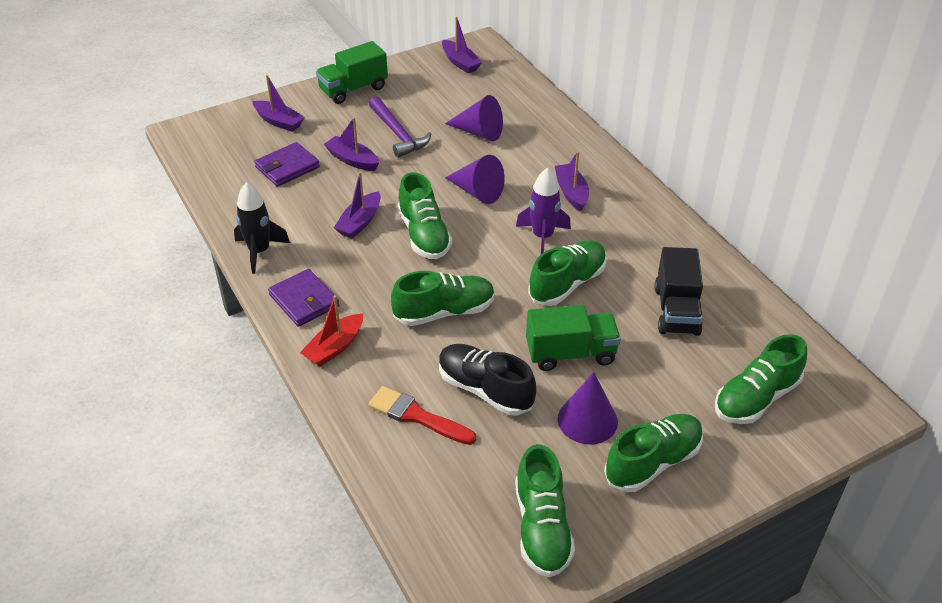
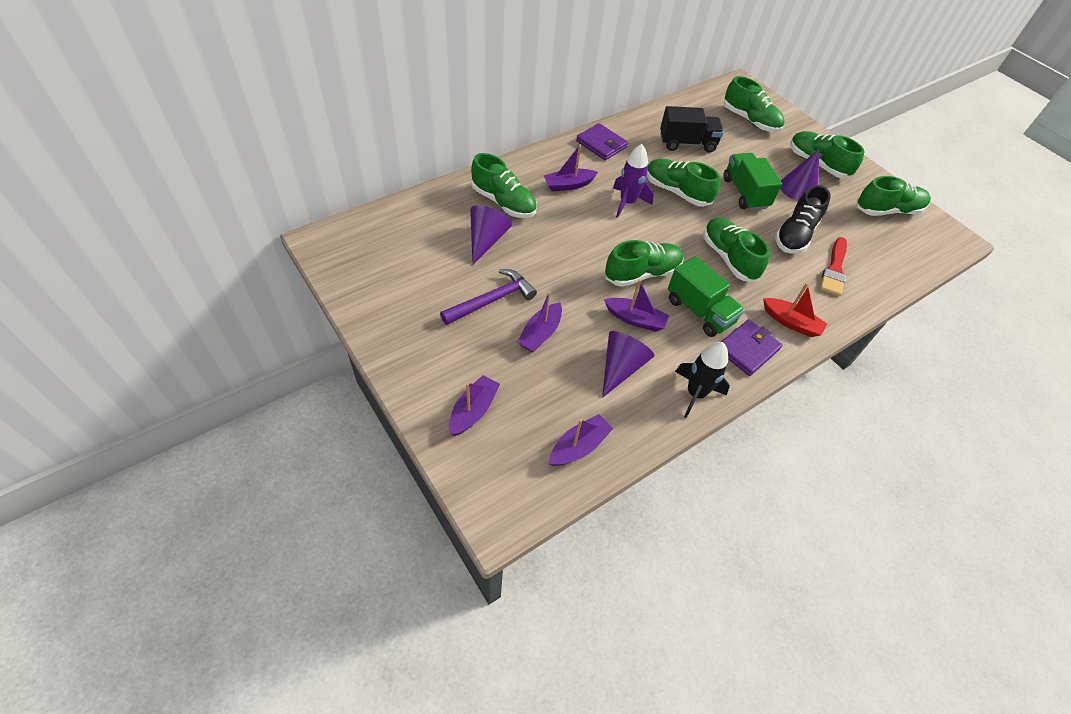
camera: 100 degrees left, 10 degrees up
(287, 167) = (559, 389): purple wallet -> purple wallet (601, 144)
(353, 89) = (406, 345): green truck -> green truck (699, 311)
(460, 62) = (357, 255): purple boat -> purple boat (578, 446)
(477, 192) = (576, 240): purple cone -> purple cone (620, 367)
(537, 145) = (503, 202): none -> green shoe

